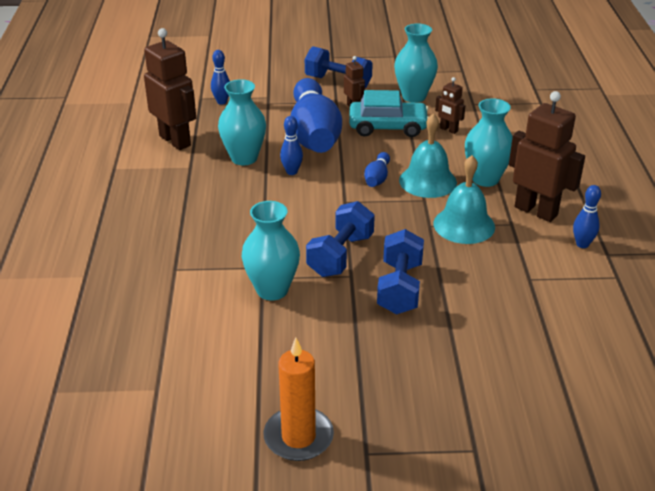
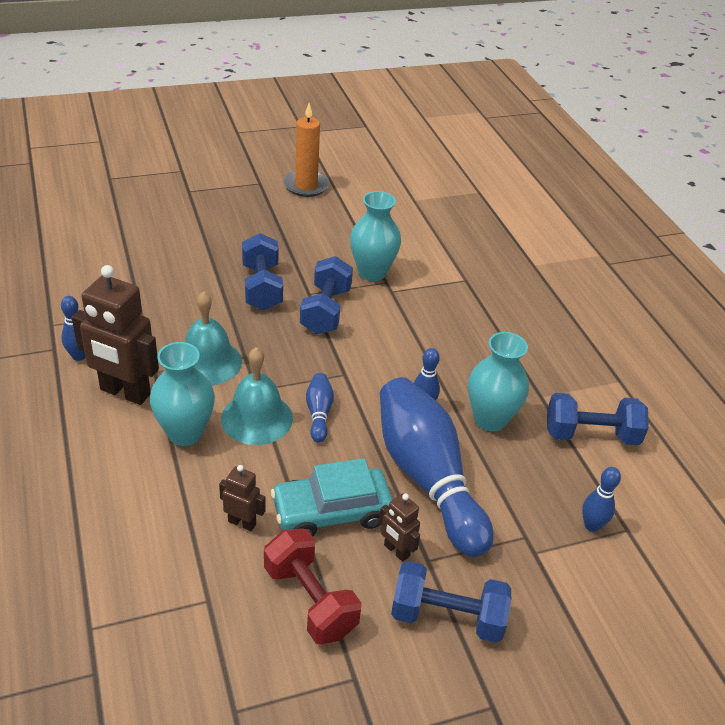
camera: 160 degrees right, 5 degrees up
(175, 141) = (591, 435): brown robot -> blue dumbbell
(414, 96) = (310, 600): turquoise vase -> red dumbbell

